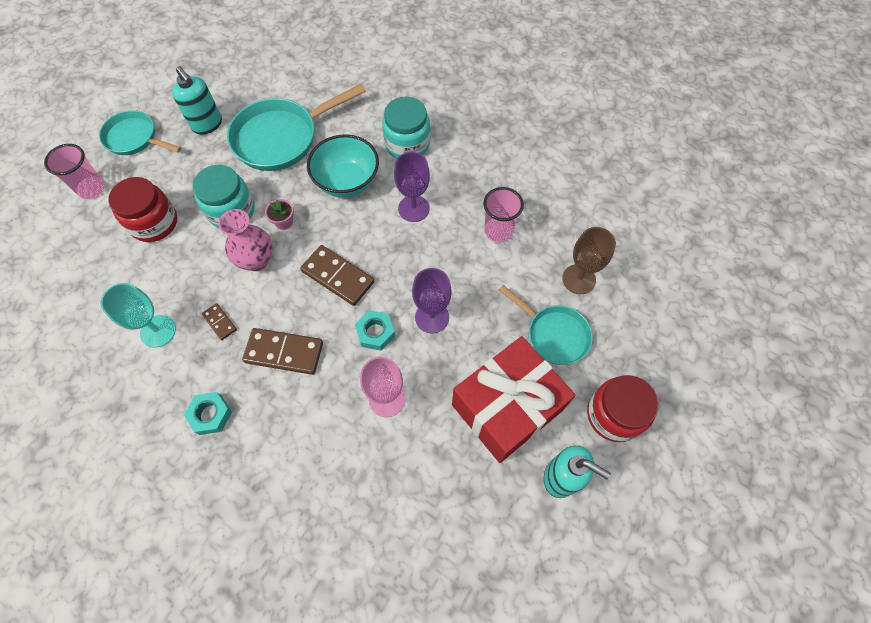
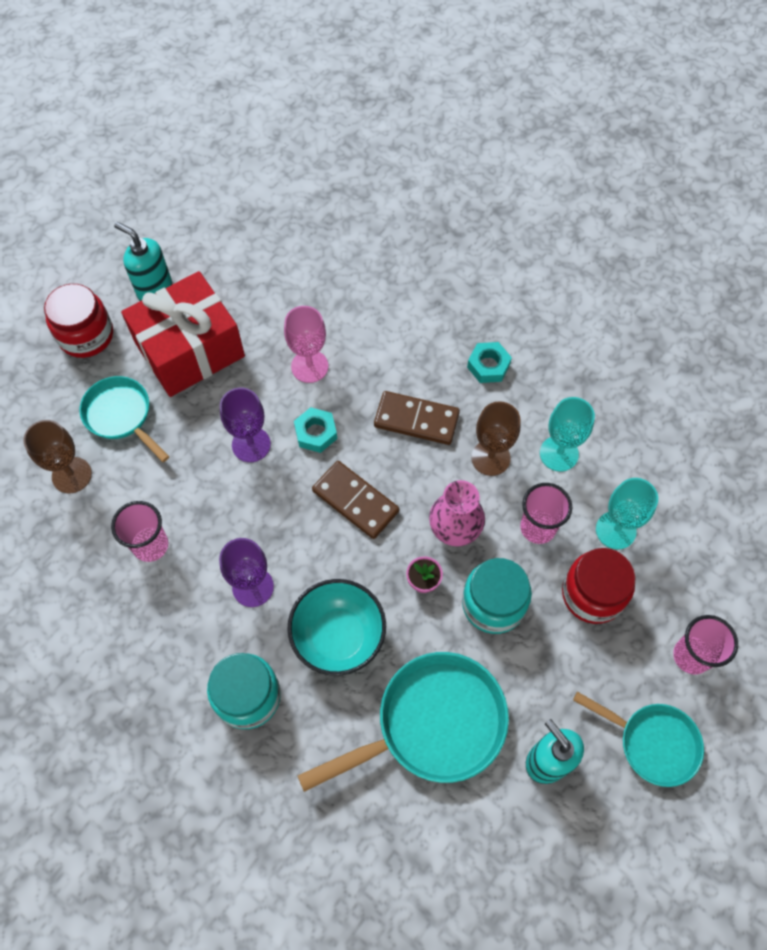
camera: 175 degrees left, 0 degrees up
(124, 270) = (615, 530): none -> turquoise goblet
(188, 267) = (537, 528): none -> pink cup
(219, 322) = (490, 458): brown domino -> brown goblet

